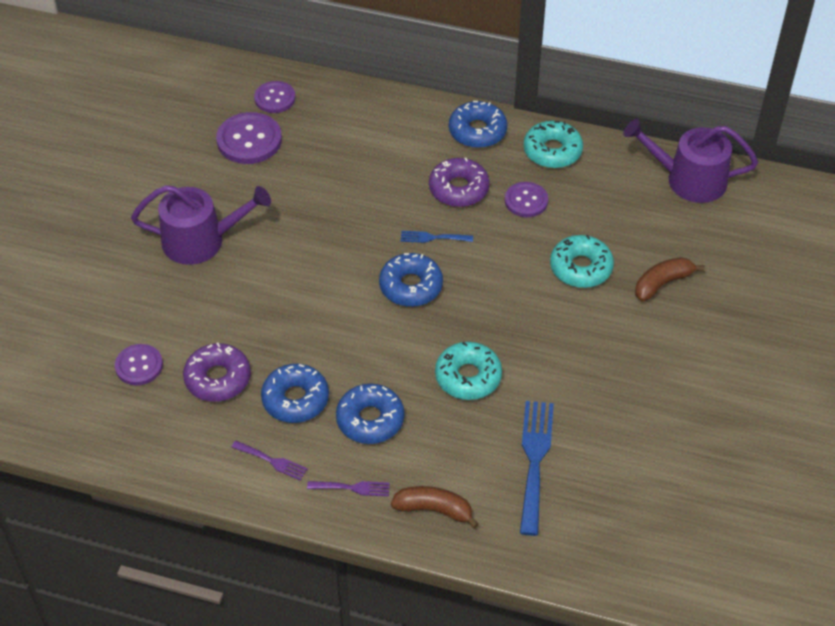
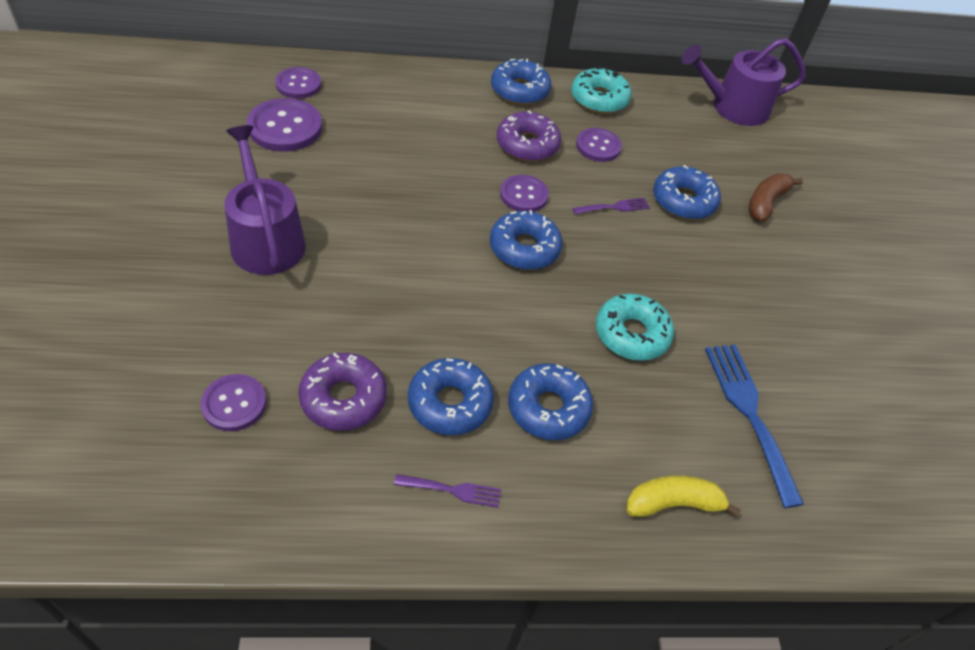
camera: 25 degrees left, 0 degrees up
(201, 240) = (265, 239): purple watering can -> purple watering can turned 90 degrees counterclockwise
(352, 488) = (566, 500): purple fork -> purple fork (614, 207)
(433, 238) = (524, 195): blue fork -> purple button
(434, 509) = (673, 503): brown banana -> yellow banana
(581, 268) = (683, 201): turquoise donut -> blue donut

